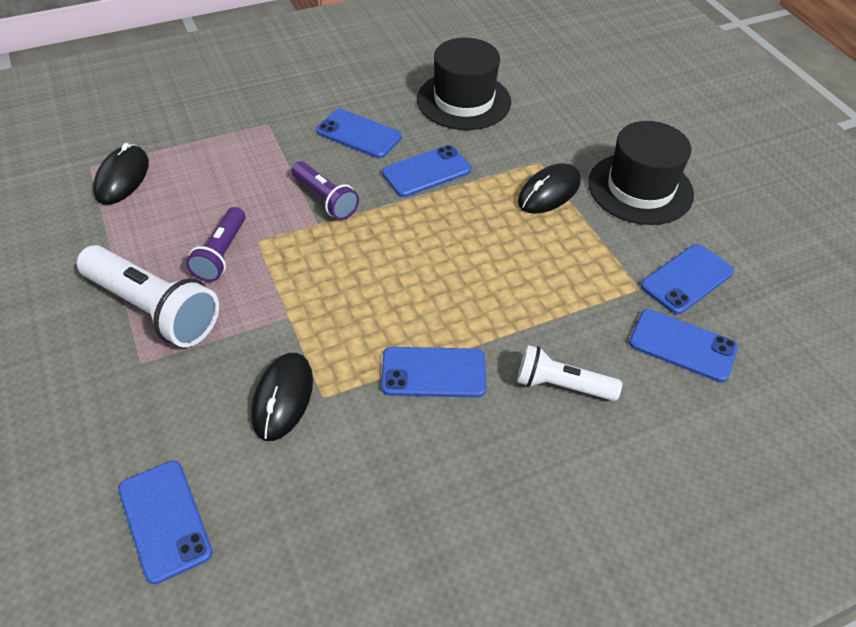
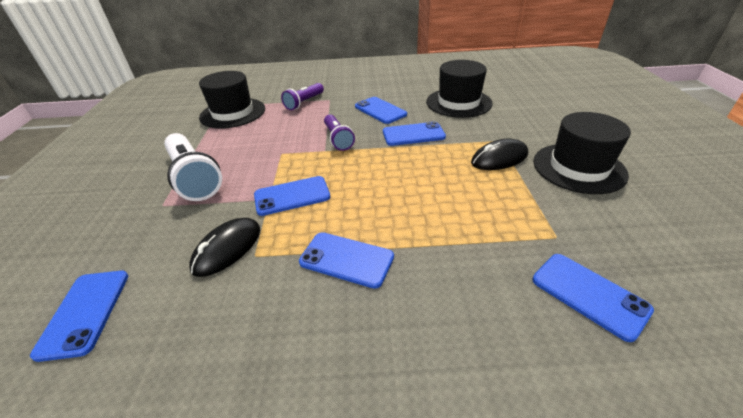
camera: 25 degrees right, 10 degrees down
(122, 178) = (233, 113): black mouse -> black hat
(221, 254) = (255, 156): purple flashlight -> purple flashlight (304, 102)
(561, 385) = (452, 298): white flashlight -> none
(686, 279) = (607, 239): blue phone -> blue phone (292, 196)

